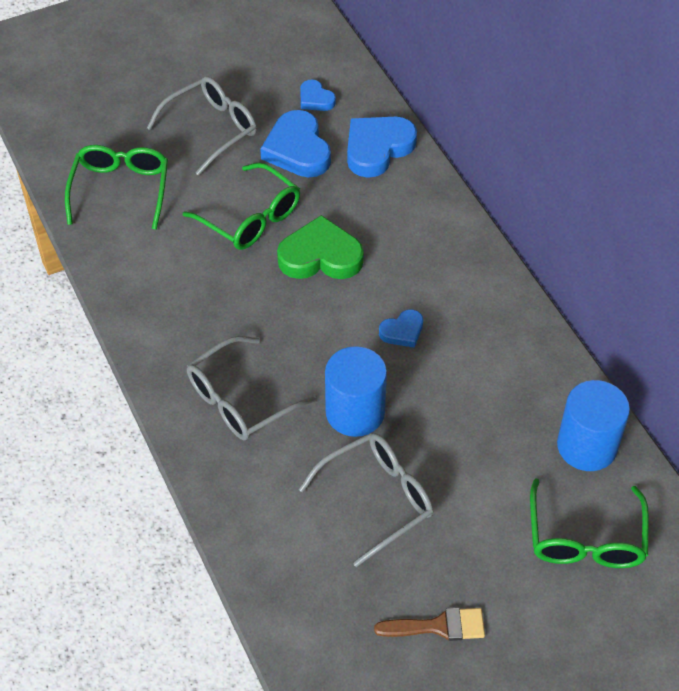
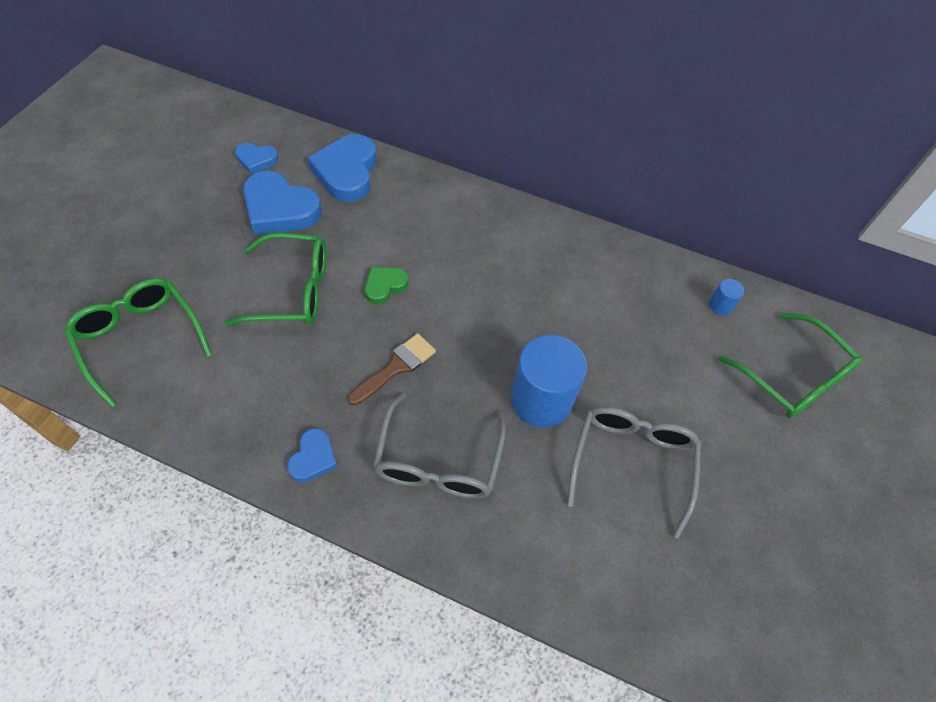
camera: 45 degrees left, 5 degrees up
(211, 130) = (183, 234): grey glasses -> none
(320, 256) = (385, 286): green heart -> green heart, size x0.53
(402, 331) = (509, 306): blue heart -> blue heart (313, 458)
(438, 626) = (782, 536): brown brush -> brown brush (396, 367)
(587, 446) = (720, 305): blue cylinder -> blue cylinder, size x0.43

